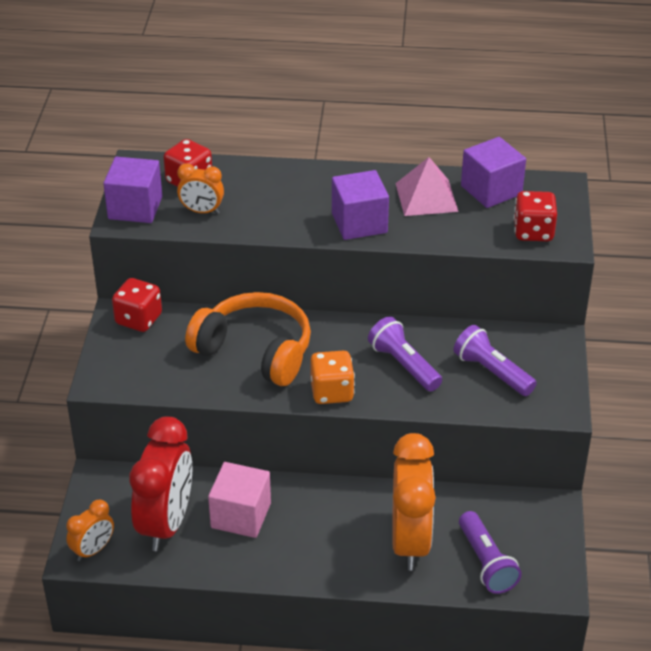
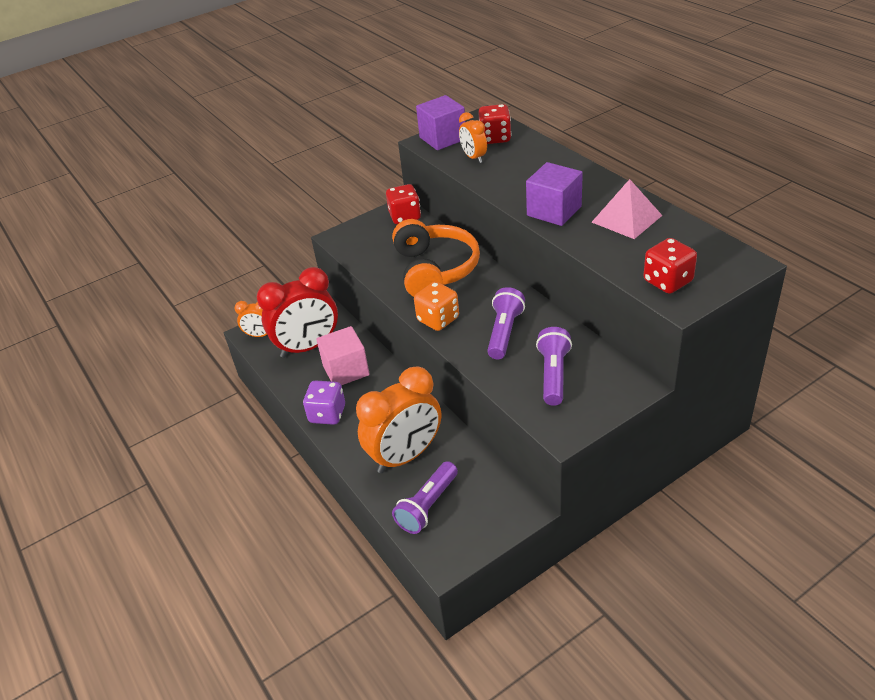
camera: 55 degrees right, 0 degrees up
(287, 564) = (327, 414): none -> purple dice
(491, 190) = (683, 238): purple cube -> none

